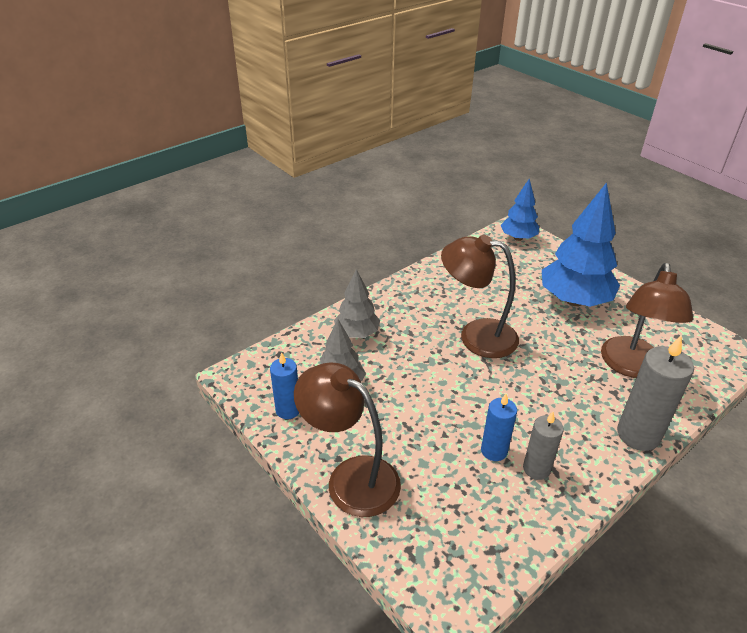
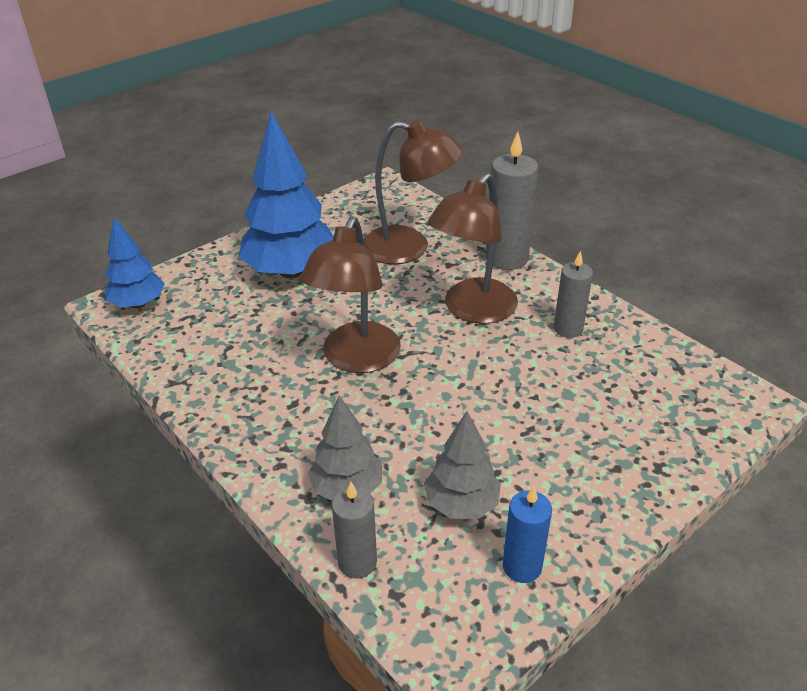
camera: 90 degrees left, 0 degrees up
(302, 338) = (357, 562): none -> grey candle
(351, 478) = (624, 484): brown lamp -> brown lamp (472, 310)
(494, 451) = (551, 357): blue candle -> none

